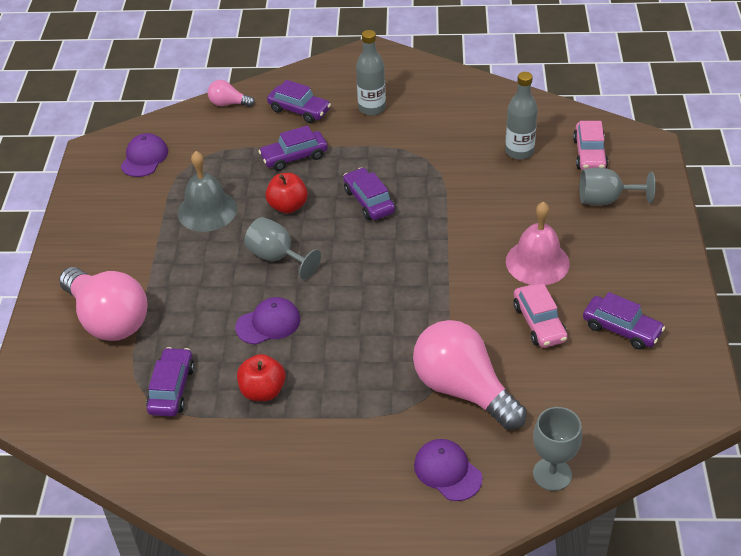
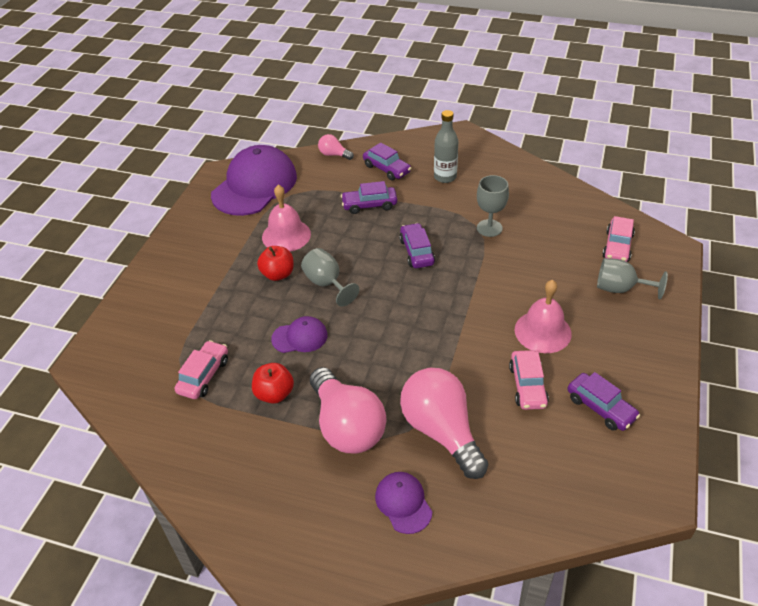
camera: 15 degrees right, 0 degrees up
(108, 319) = (178, 307): pink light bulb -> pink light bulb (347, 426)
(144, 158) = (255, 185): purple cap -> purple cap, size x2.10
(172, 389) = (204, 376): purple car -> pink car
(207, 210) = (286, 235): grey bell -> pink bell
(288, 206) = (350, 244): red apple -> red apple (278, 274)
(519, 151) = (556, 233): grey bottle -> none
(552, 474) = (496, 529): grey goblet -> grey goblet (489, 228)

